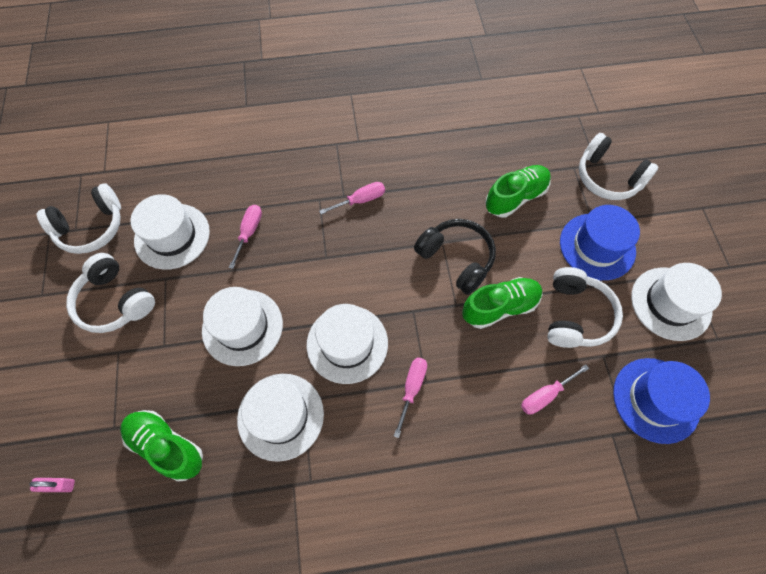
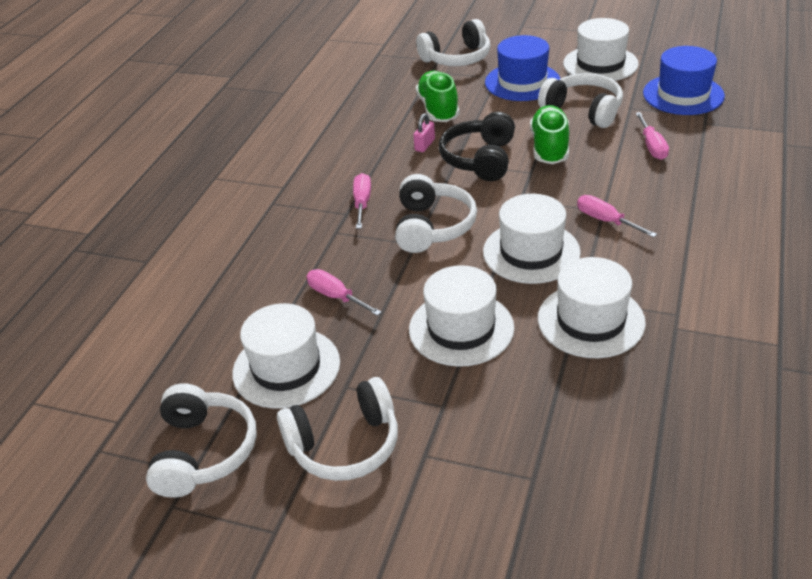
camera: 60 degrees left, 25 degrees down
(59, 485) = (590, 553): pink padlock -> pink padlock (425, 145)
(167, 446) = (583, 428): green shoe -> none
(351, 260) = (432, 226): none -> white headphones
(456, 259) = (480, 159): black headphones -> black headphones turned 60 degrees counterclockwise

